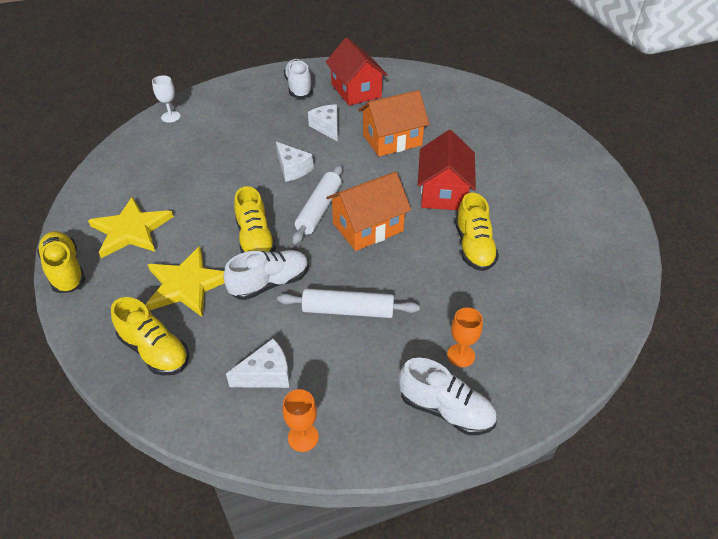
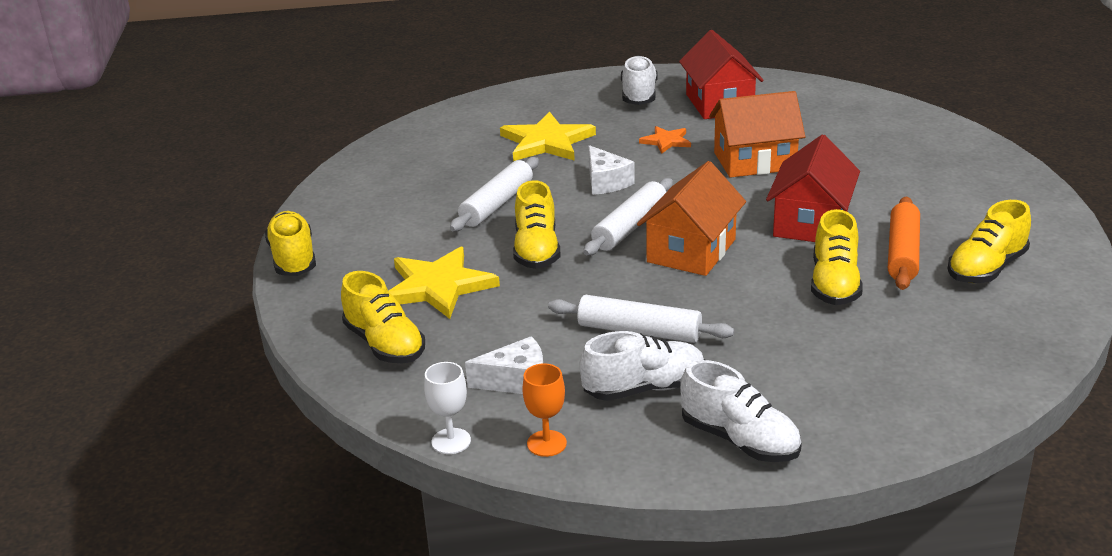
camera: 15 degrees right, 15 degrees down
(131, 230) = (380, 227): yellow star -> yellow star (546, 142)
(170, 117) = (457, 116): white goblet -> white goblet (451, 441)
(217, 198) = (497, 204): none -> white rolling pin
(270, 283) = (544, 295): white shoe -> white shoe (644, 388)
(327, 127) = (666, 141): white cheese -> orange star
(368, 227) = (691, 251): orange house -> orange house turned 45 degrees counterclockwise
(461, 355) = (778, 391): orange goblet -> none
(511, 213) = (902, 253): none -> orange rolling pin
(569, 221) = (986, 269): none -> yellow shoe

